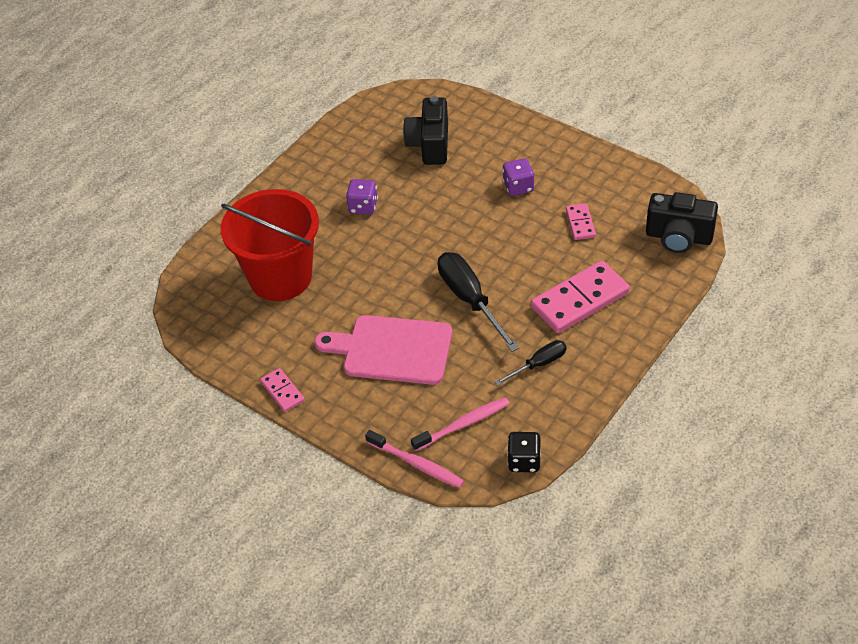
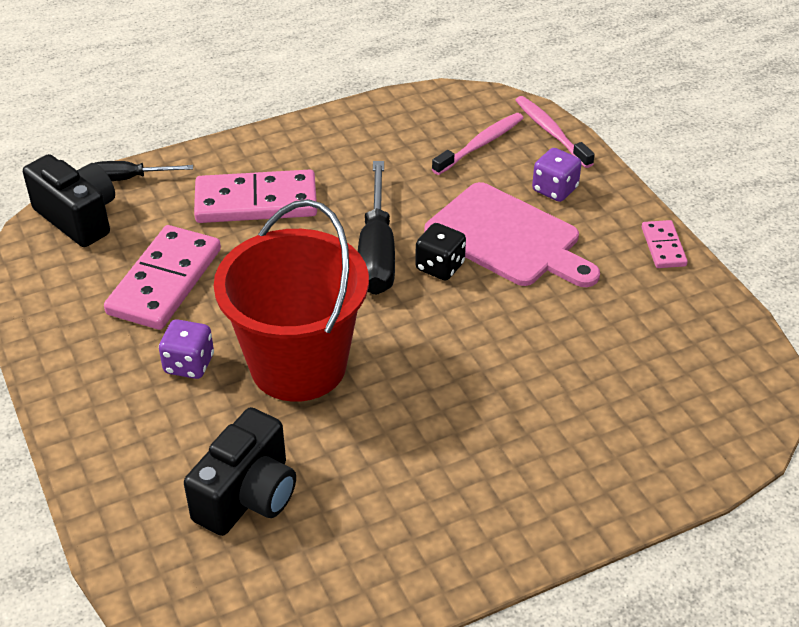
camera: 155 degrees left, 5 degrees down
(280, 277) = (602, 383): red bucket -> red bucket (298, 365)
(363, 206) = (423, 437): purple dice -> purple dice (555, 189)
(463, 424) = (480, 144): pink toothbrush -> pink toothbrush turned 135 degrees clockwise
(524, 461) = (445, 98): black dice -> black dice (440, 267)
(538, 364) = (359, 163): black screwdriver -> black screwdriver (129, 178)
(580, 223) = (165, 281): pink domino -> pink domino, size x1.97

